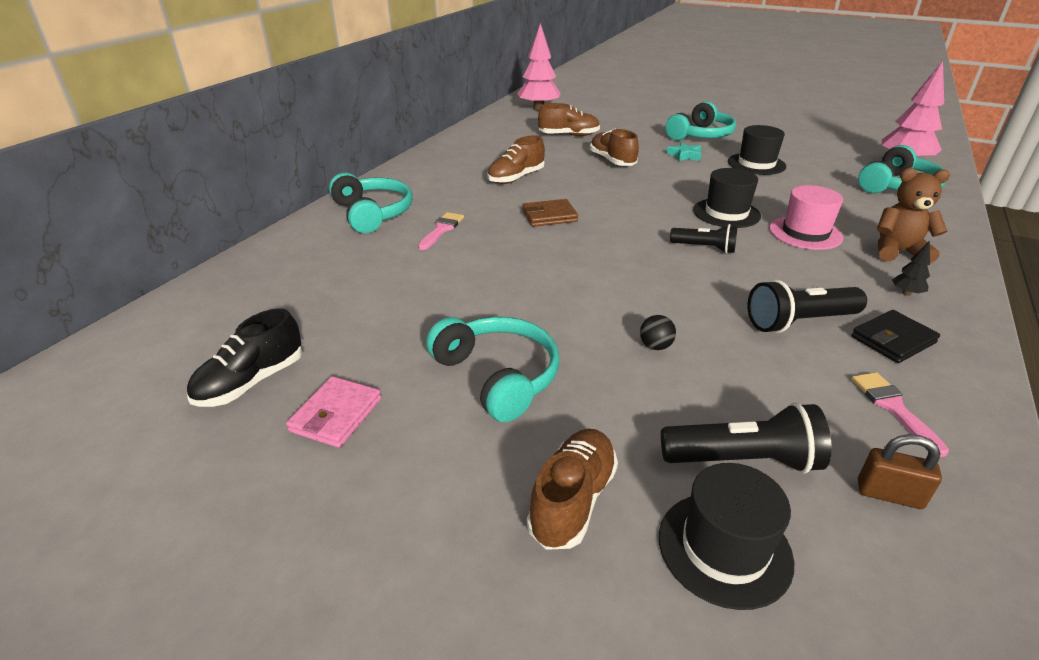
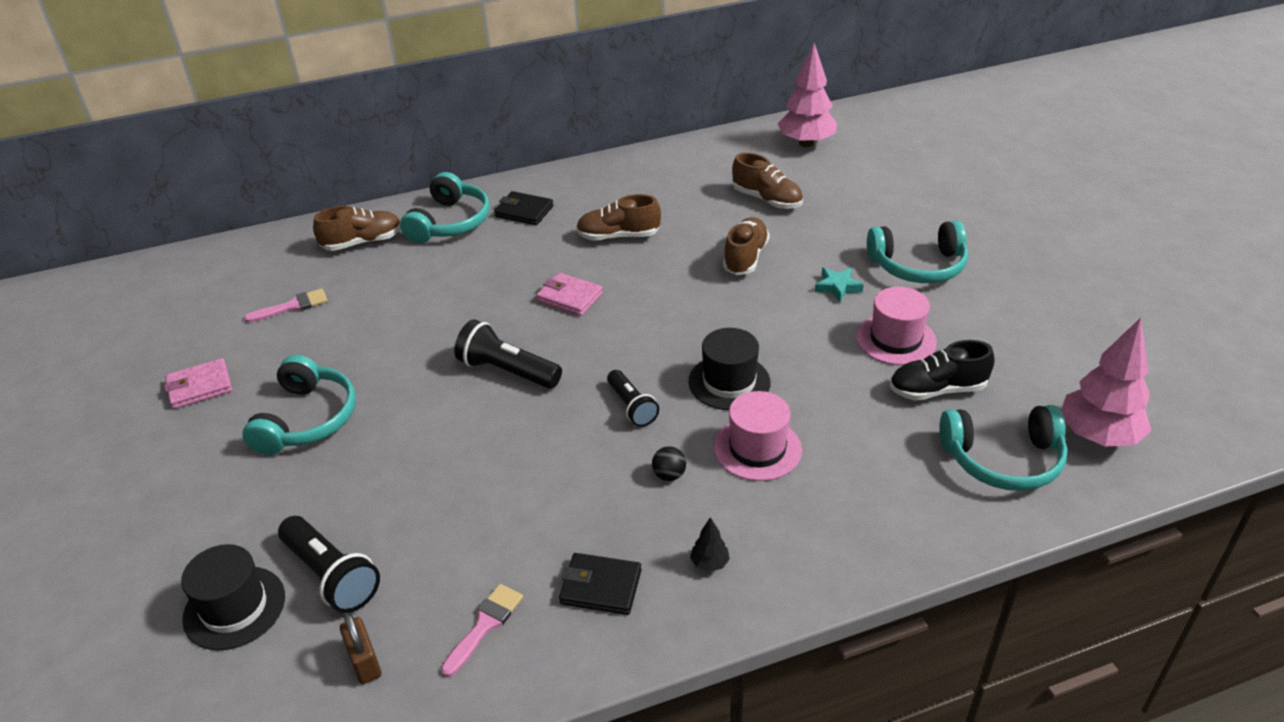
camera: 45 degrees right, 5 degrees up
(251, 382) = (195, 335): black shoe -> black shoe (937, 390)
(422, 189) = (524, 211): none -> black wallet
(442, 229) = (469, 267): pink brush -> pink brush (292, 306)
(549, 216) = (569, 297): brown wallet -> pink wallet
(572, 500) = (217, 523): brown shoe -> brown shoe (362, 242)
(655, 346) = (429, 465): black ball -> black ball (669, 475)
(756, 164) = (895, 339): black hat -> pink hat
(799, 322) = (563, 521): black flashlight -> black flashlight (507, 371)
(898, 251) = (804, 525): brown teddy bear -> none

